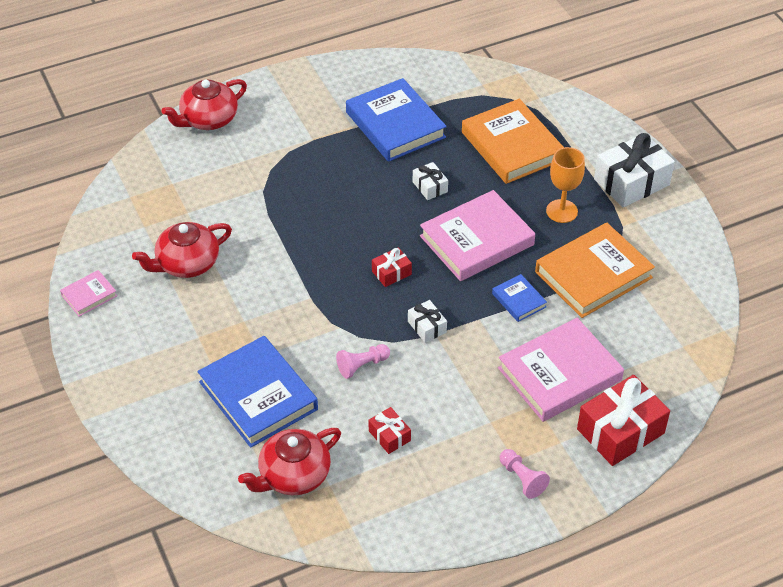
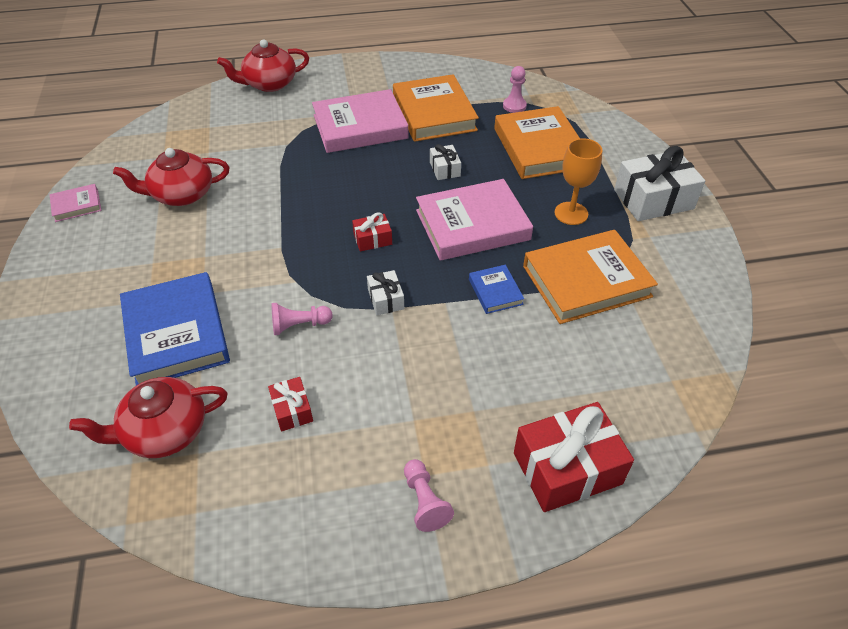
camera: 15 degrees right, 0 degrees up
(395, 125) = (434, 113): blue book -> orange book
(472, 101) = (514, 106): none -> pink pawn
(559, 374) = (514, 381): pink book -> pink book (360, 127)

